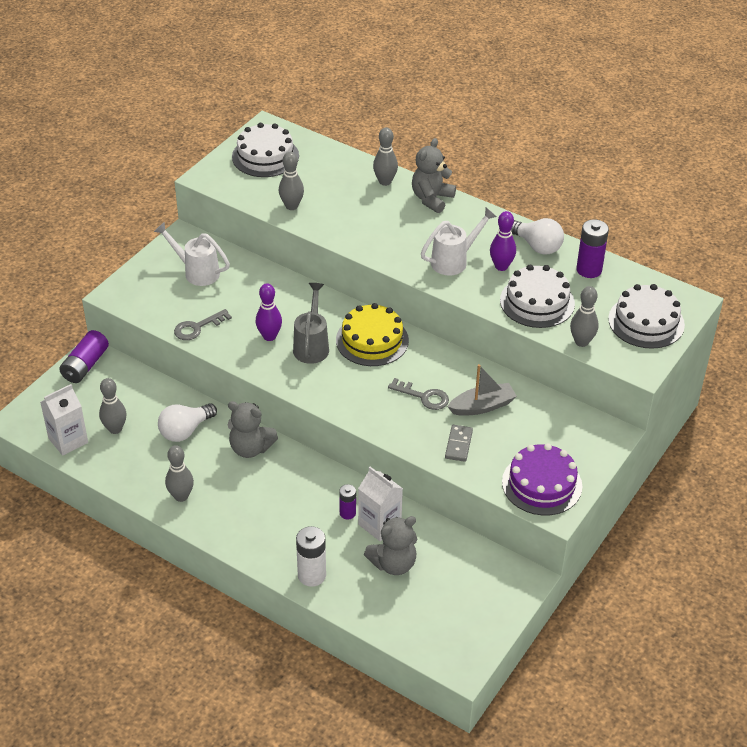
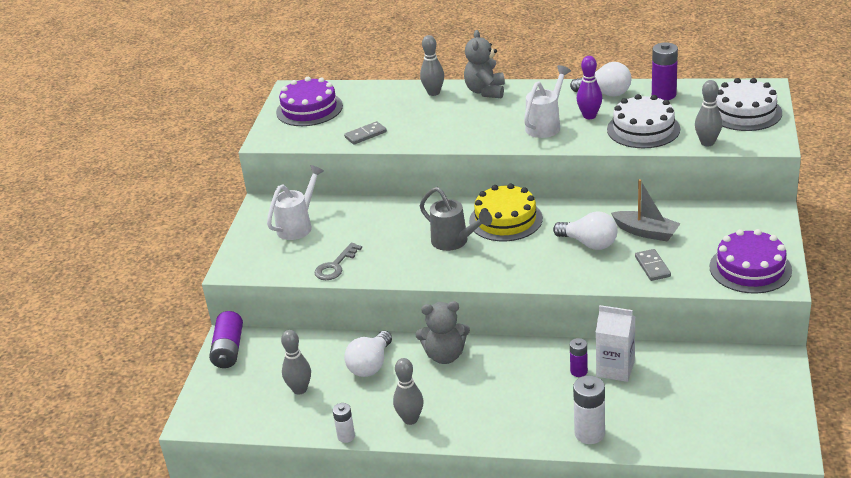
camera: 20 degrees left, 10 degrees down
(68, 440) = (259, 417): white carton -> none
(121, 489) = (346, 436): none -> white battery
(196, 272) = (298, 225): white watering can -> white watering can turned 120 degrees clockwise
(265, 156) = (309, 109): white cake -> purple cake
(269, 336) = (409, 249): purple bowling pin -> none
(291, 206) = (365, 135): grey bowling pin -> grey domino
(312, 345) = (455, 242): grey watering can -> grey watering can turned 150 degrees clockwise
(393, 564) = (655, 394): grey teddy bear -> none
(424, 396) = (589, 243): grey key -> white light bulb
(482, 406) = (646, 232): grey boat -> grey boat turned 75 degrees clockwise

